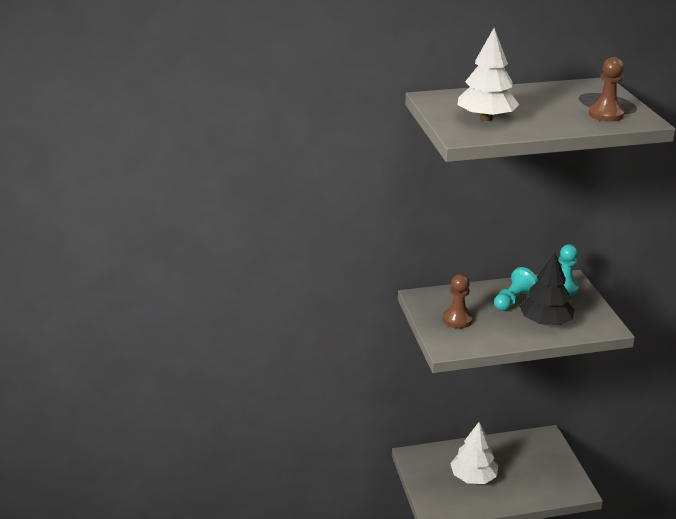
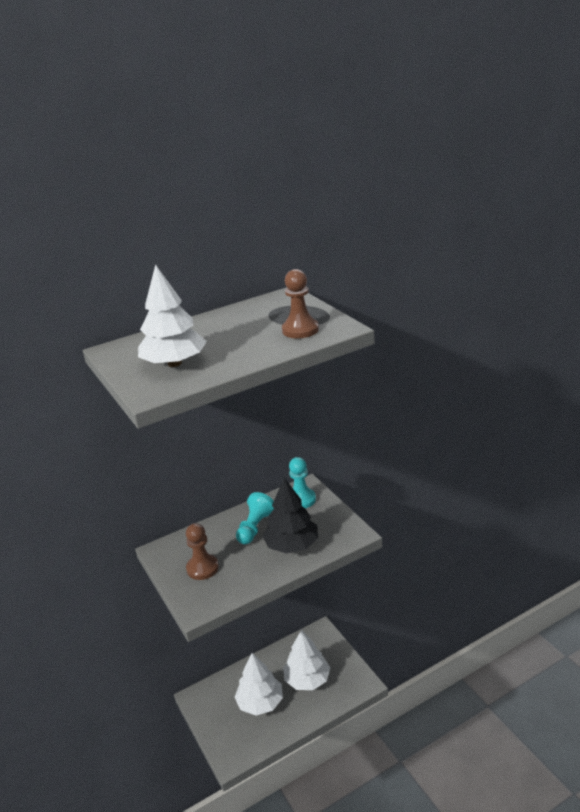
camera: 15 degrees left, 0 degrees up
(524, 471) = (307, 679): none -> white tree

